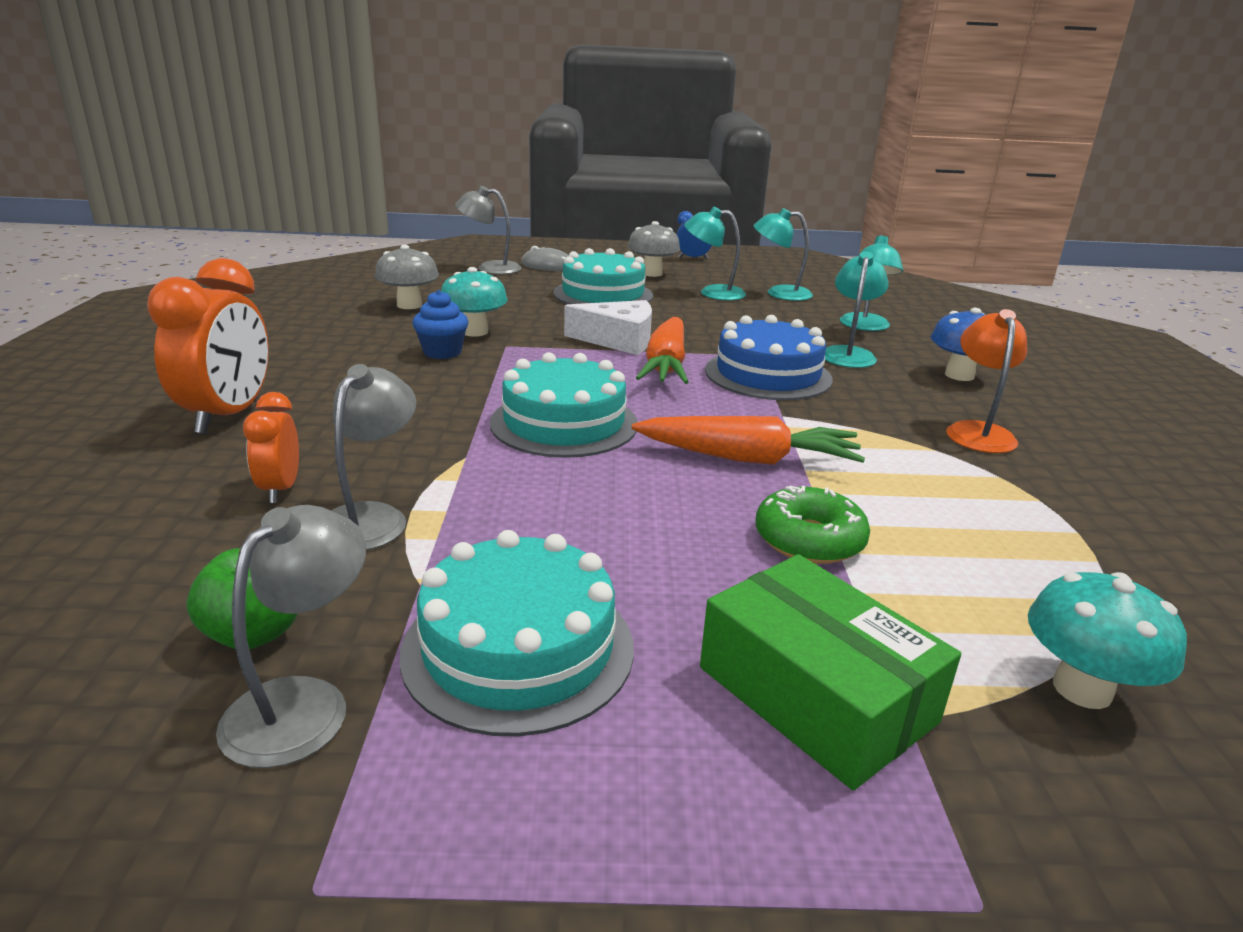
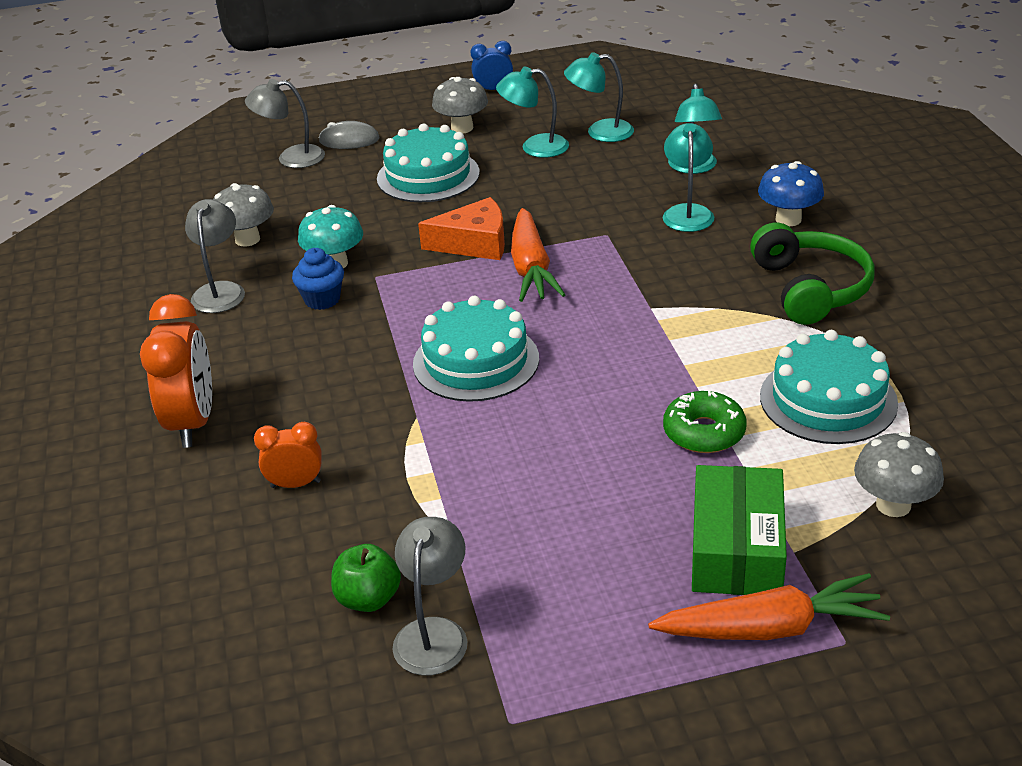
camera: 10 degrees left, 10 degrees up
(280, 489) = (295, 484): orange clock -> orange clock turned 105 degrees clockwise
(371, 517) = (382, 492): grey lamp -> grey lamp (220, 291)
(518, 648) = (544, 565): turquoise cake -> turquoise cake (828, 399)
(619, 340) = (474, 243): white cheese -> orange cheese
(748, 459) = (638, 364): orange carrot -> orange carrot (770, 628)
(768, 374) = (624, 259): blue cake -> none
(815, 694) = (736, 549): green box -> green box turned 60 degrees clockwise
(977, 431) = (810, 288): orange lamp -> green headphones
(1082, 689) = (893, 505): turquoise mushroom -> grey mushroom

